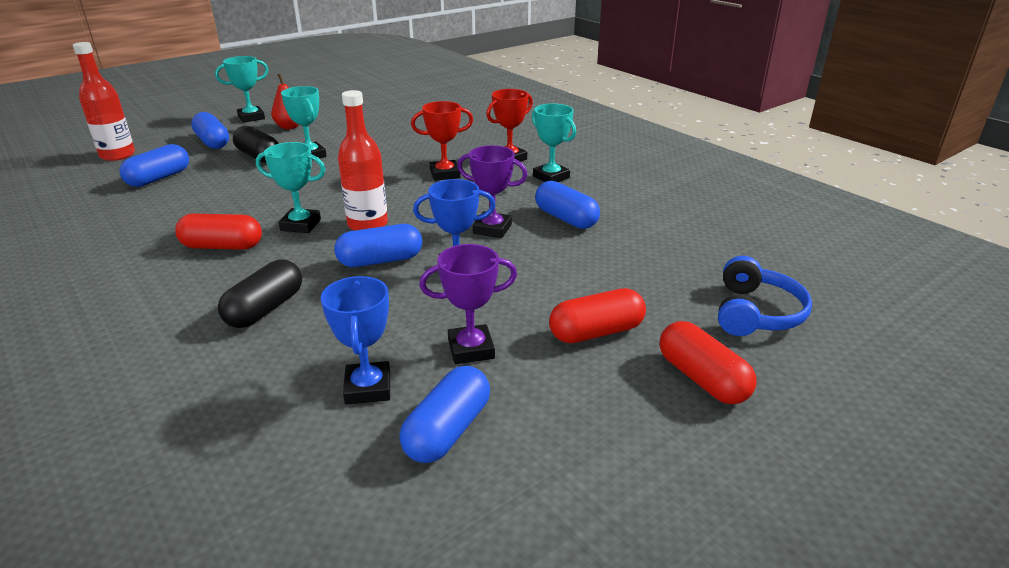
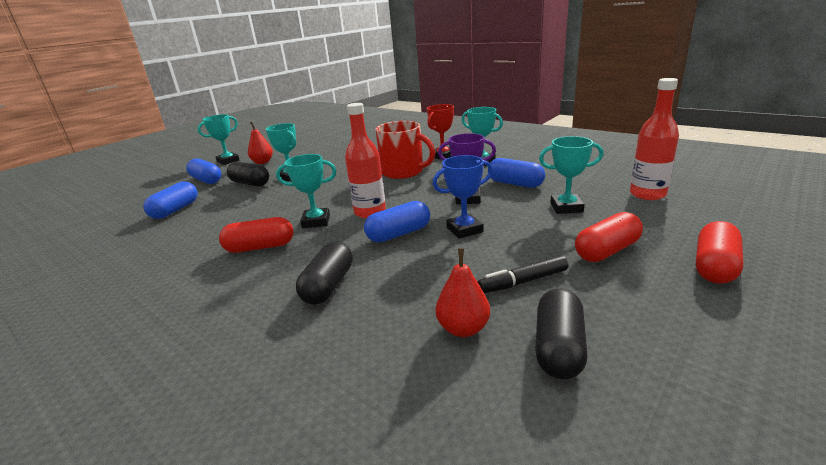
camera: 10 degrees left, 5 degrees down
(117, 155) = (130, 201): red bottle -> red bottle (647, 194)
(368, 388) = (463, 328): blue trophy -> red pear
(445, 174) = (403, 172): red trophy -> red mug
(447, 430) = (558, 348): blue capsule -> black capsule
(471, 349) = (523, 282): purple trophy -> black marker
(599, 265) = (566, 207): none -> turquoise trophy
(702, 378) = (714, 266): red capsule -> red capsule turned 75 degrees clockwise
(756, 313) = (705, 217): blue headphones -> none

